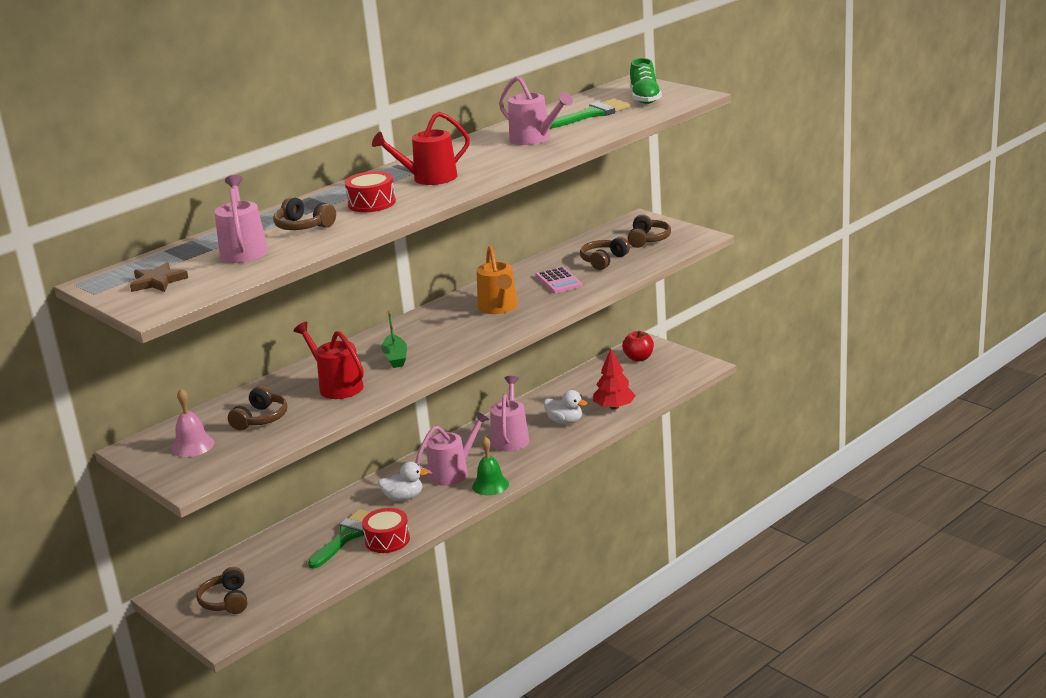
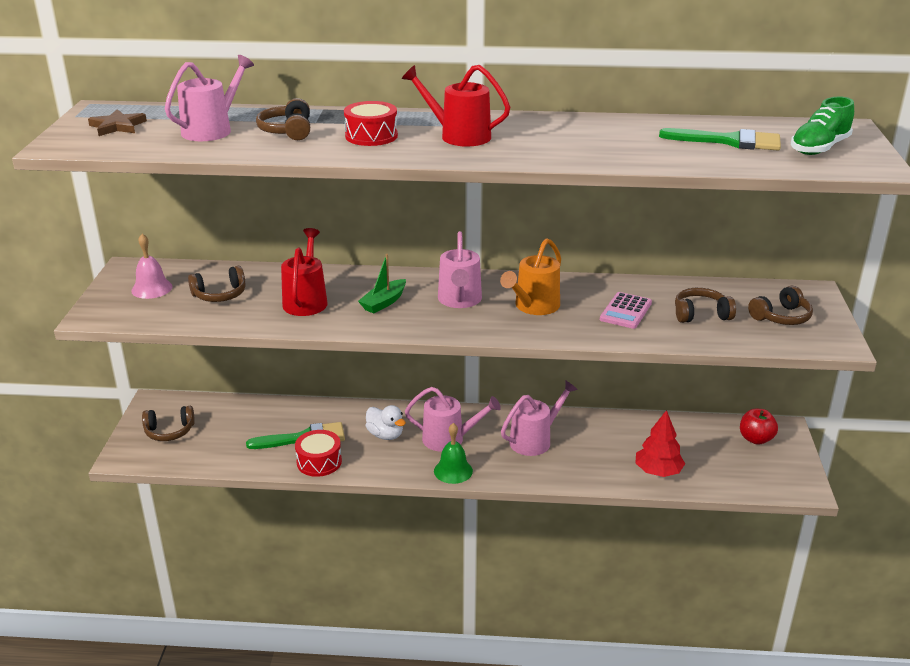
camera: 45 degrees right, 5 degrees up
(226, 601) = (169, 431): brown headphones -> brown headphones turned 135 degrees counterclockwise
(534, 139) = (623, 141): pink watering can -> pink watering can (459, 300)
(565, 421) = (598, 456): white duck -> none

